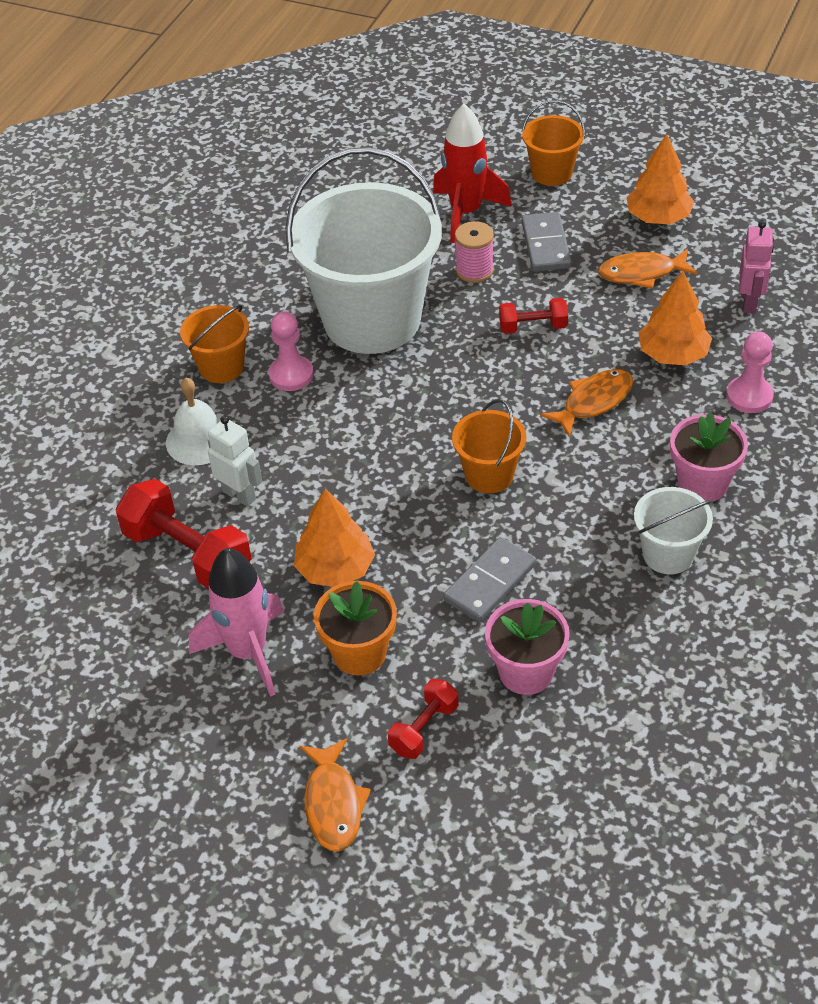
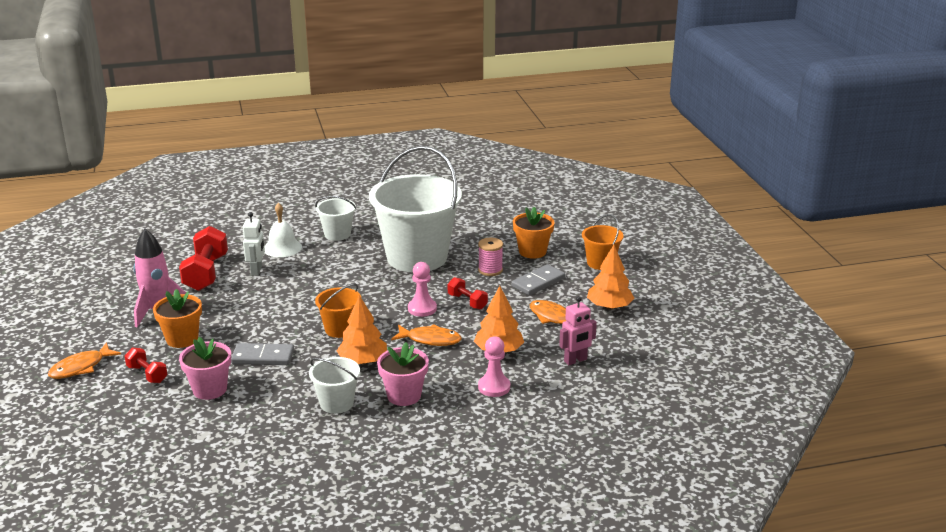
camera: 50 degrees right, 20 degrees down
(221, 367) = (337, 234): orange bucket -> white bucket
(291, 375) = (352, 252): pink pawn -> pink pawn (422, 309)
(335, 568) = (232, 312): orange tree -> orange tree (363, 361)
(424, 728) = (147, 374): red dumbbell -> red dumbbell turned 45 degrees clockwise
(465, 213) = (532, 251): red rocket -> orange flower pot

